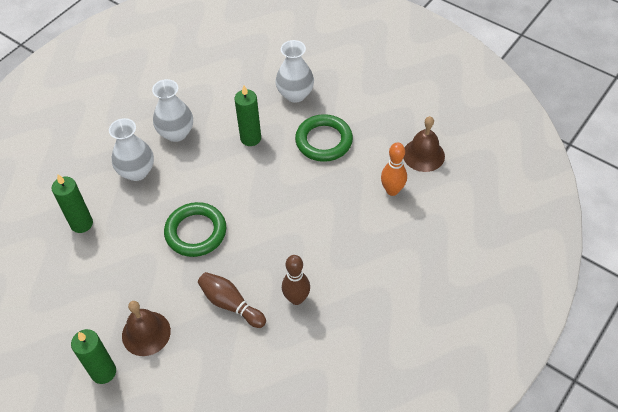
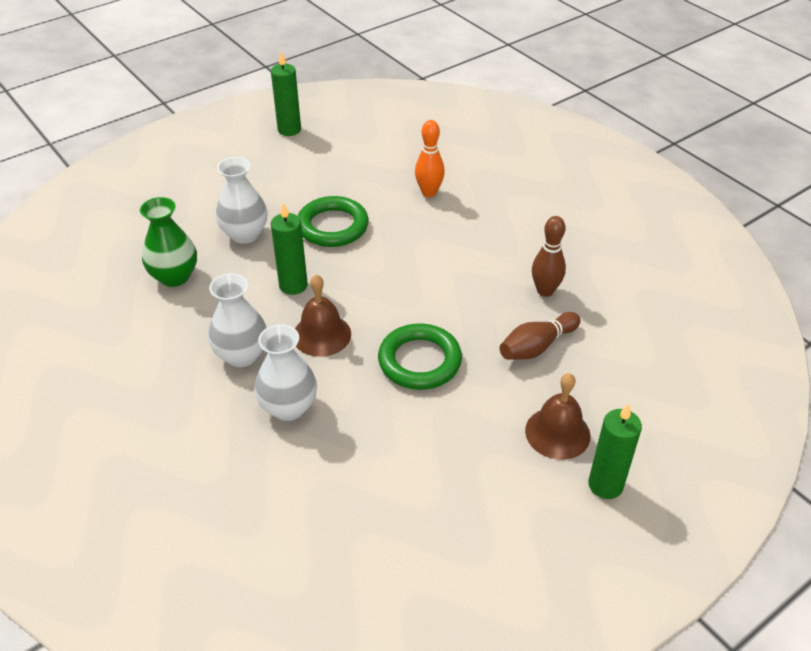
camera: 75 degrees left, 10 degrees down
(81, 224) = (354, 484): green candle -> green candle (289, 130)
(239, 74) = (174, 276): none -> green vase
(423, 155) = (392, 161): brown bell -> brown bell (321, 335)

